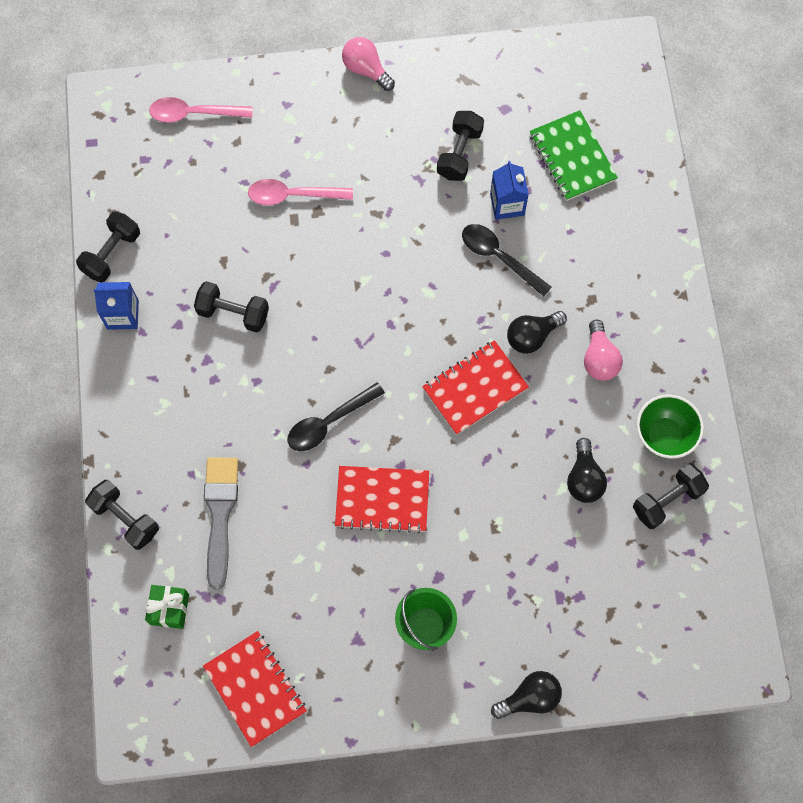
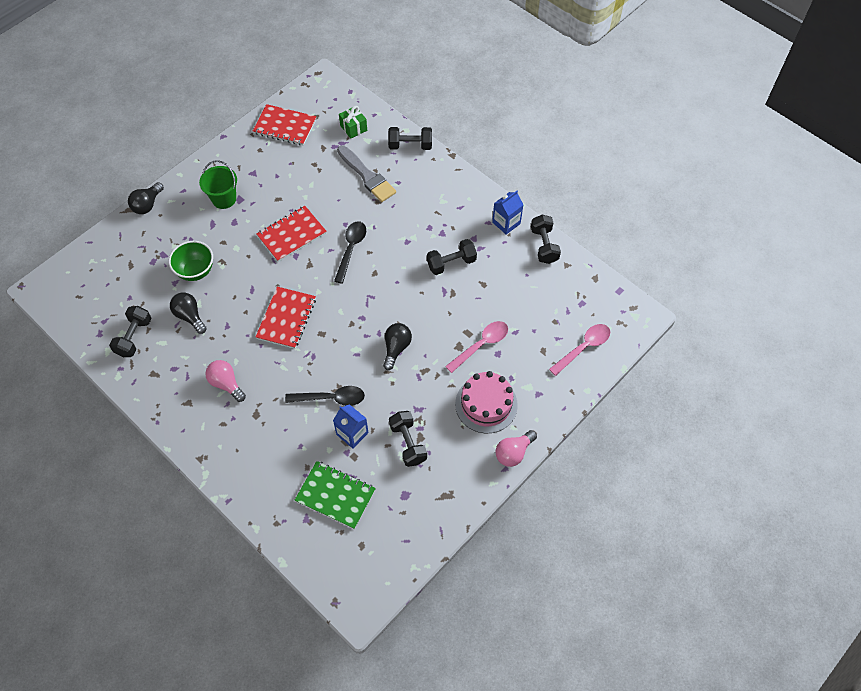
camera: 140 degrees right, 10 degrees down
(347, 133) = (486, 404): none -> pink cake
(366, 70) = (513, 453): pink light bulb -> pink light bulb turned 135 degrees clockwise
(532, 336) = (275, 368): black light bulb -> black light bulb (396, 348)
(664, 436) = (158, 369): green bowl -> green bowl (196, 271)

